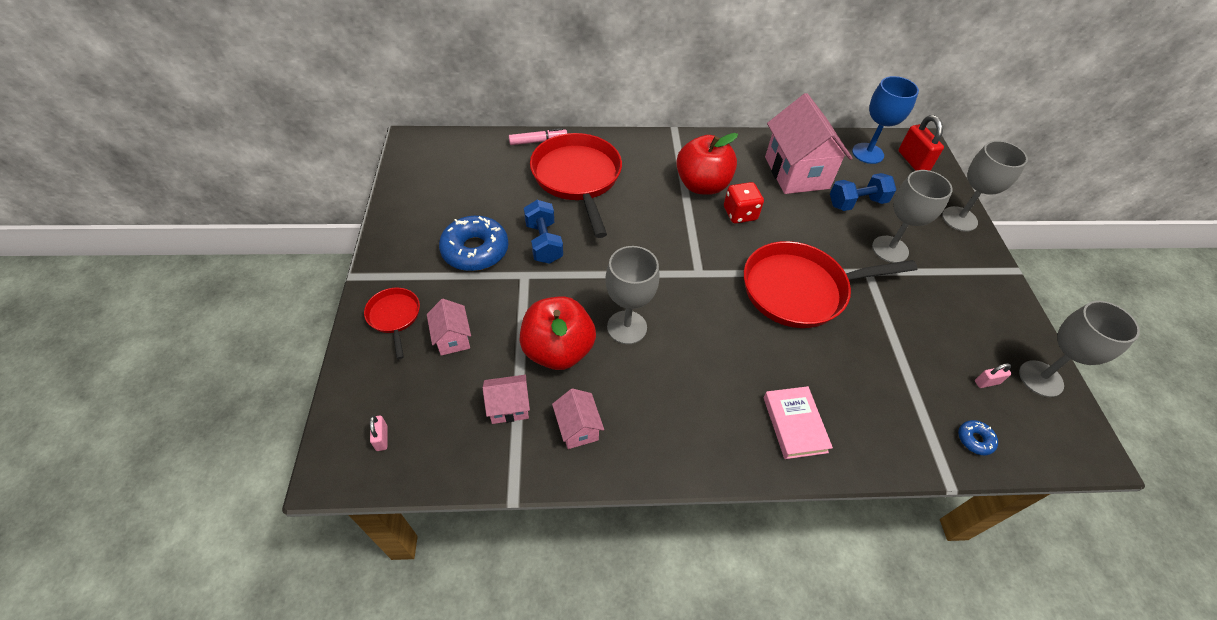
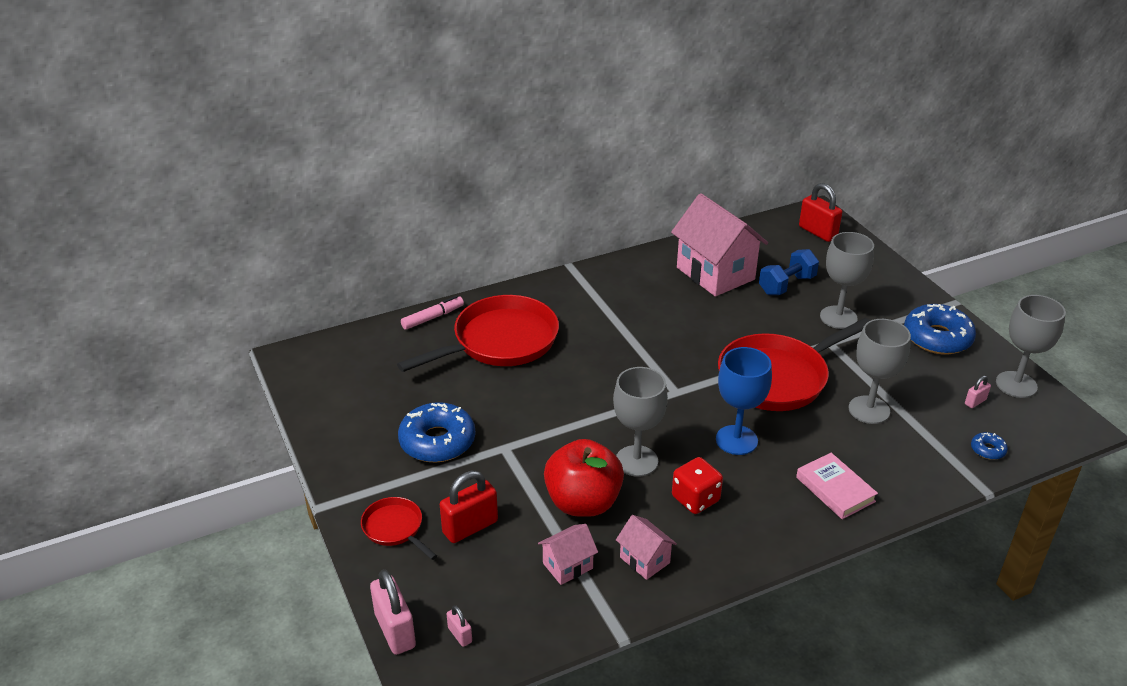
camera: 20 degrees left, 15 degrees down
(335, 412) = (395, 630): none -> pink padlock
(452, 338) = (470, 527): pink house -> red padlock
(544, 242) = (504, 412): blue dumbbell -> none
(577, 178) = (499, 342): red pan -> red pan turned 90 degrees clockwise
(702, 185) = (630, 311): red apple -> none
(740, 214) = (683, 327): red dice -> red dice (695, 499)
(867, 153) = (772, 236): blue goblet -> blue goblet (736, 440)
(959, 219) = (885, 272): grey goblet -> grey goblet (869, 410)
(979, 301) = (937, 338): none -> blue donut

